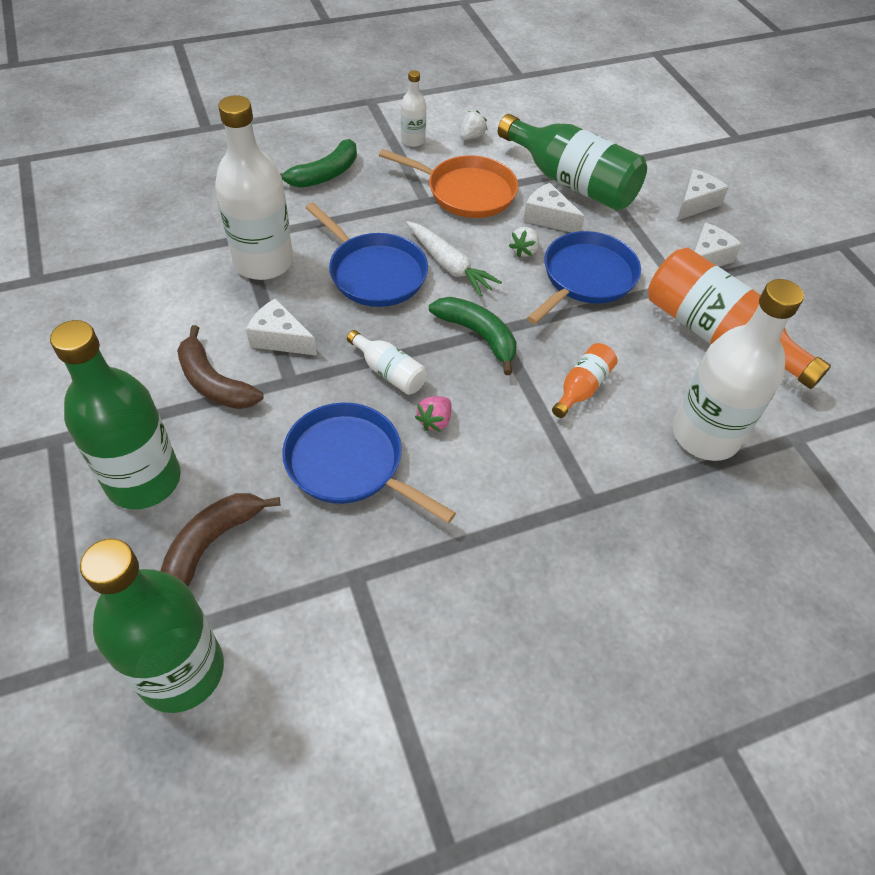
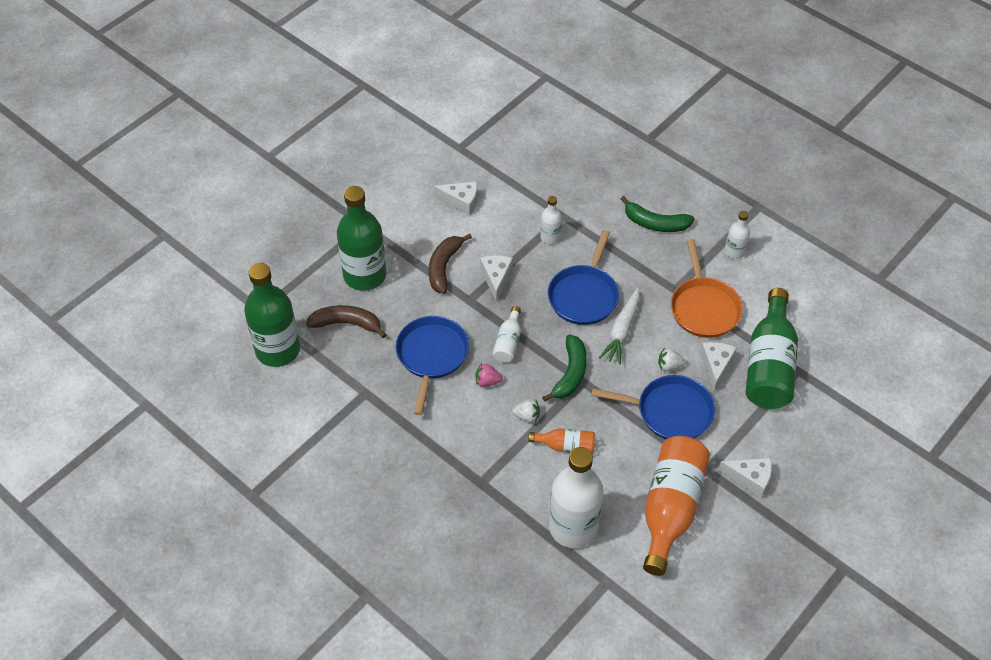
camera: 65 degrees right, 0 degrees up
(263, 262) = (550, 237): white bottle -> white bottle, size x0.48
(471, 137) = (770, 283): white strawberry -> white strawberry (527, 416)
(695, 203) = (812, 453): white cheese -> white cheese (461, 201)

